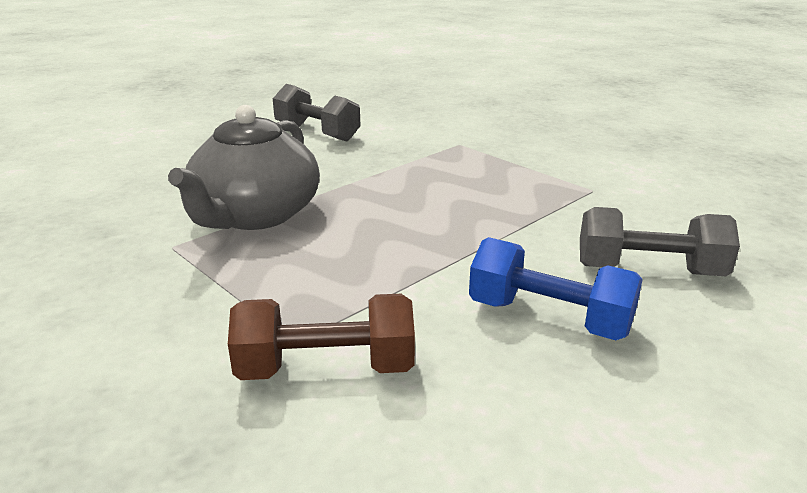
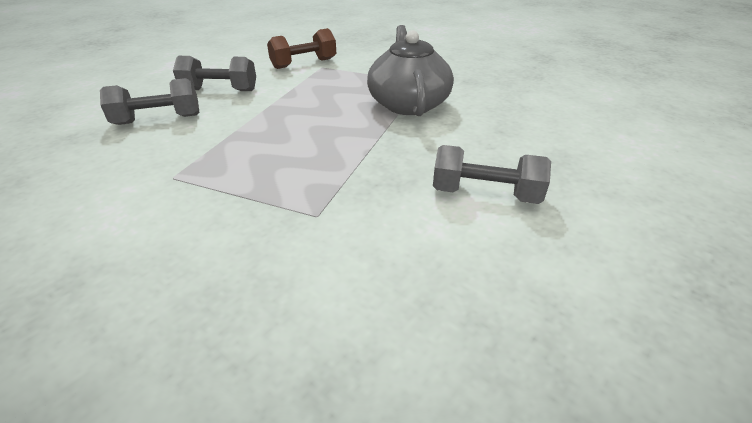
camera: 155 degrees right, 10 degrees up
(549, 318) = (219, 90): blue dumbbell -> grey dumbbell

